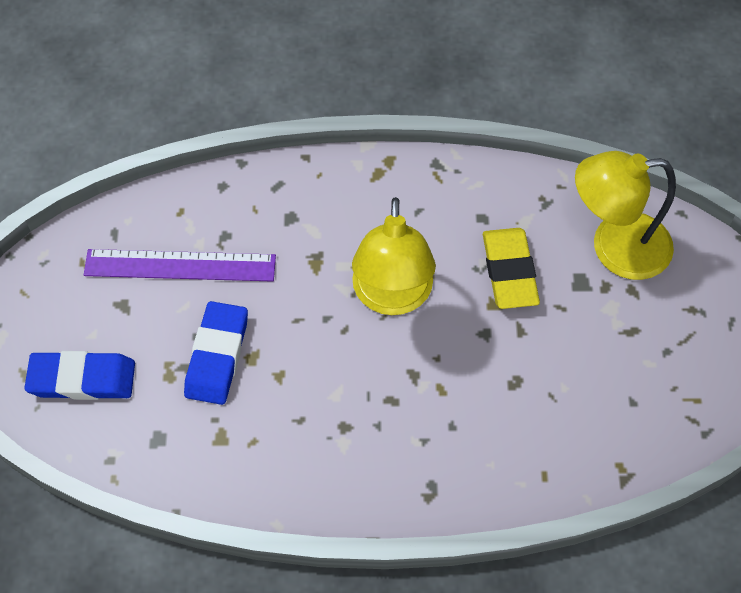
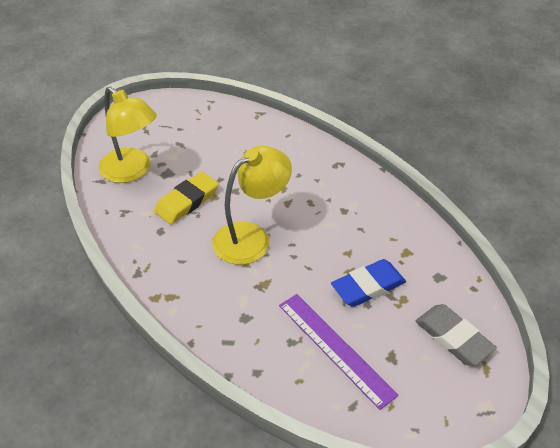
camera: 130 degrees left, 15 degrees down
(82, 379) = (453, 338): blue eraser -> grey eraser

